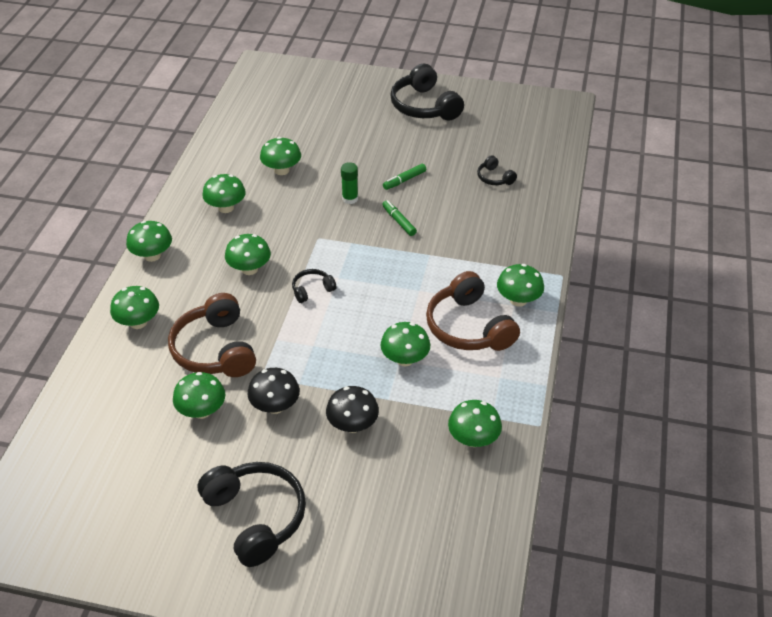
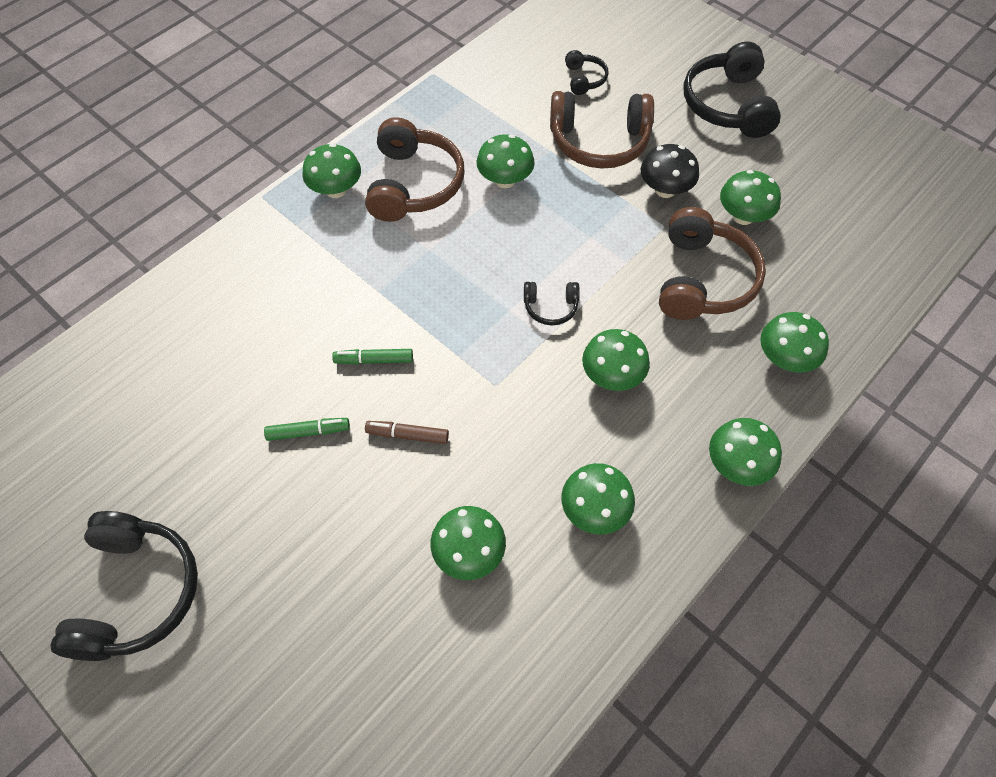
camera: 150 degrees left, 15 degrees up
(350, 199) = (408, 435): green glue stick -> brown marker
(352, 425) = (599, 141): black mushroom -> brown headphones
(399, 221) = (374, 360): green marker -> green marker turned 90 degrees clockwise
(473, 439) = (499, 86): green mushroom -> none
(494, 178) = (189, 372): black headphones -> black headphones (584, 79)

